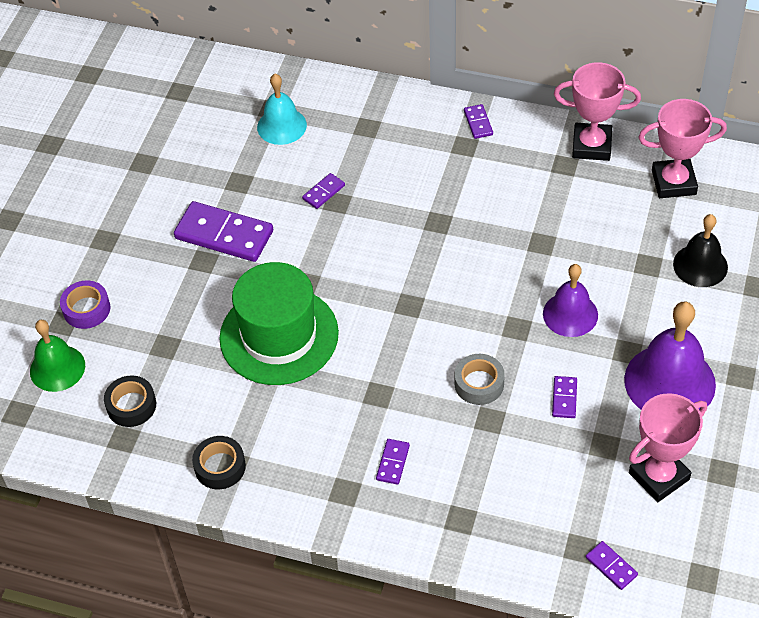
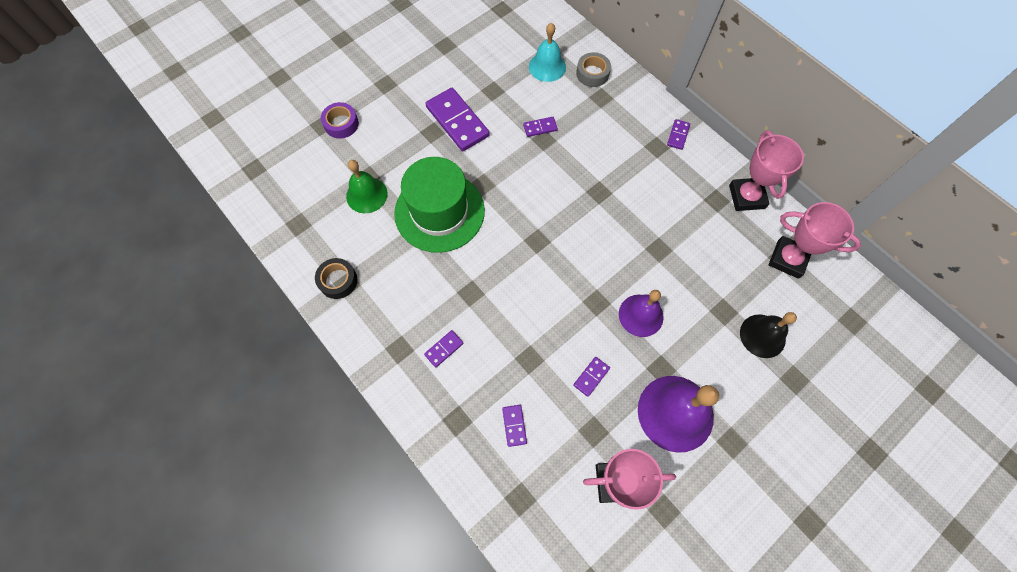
camera: 30 degrees right, 15 degrees up
(57, 368) = (296, 153): green bell -> green bell (366, 195)
(131, 405) = (319, 205): black tape -> none
(479, 383) = (541, 328): grey tape -> grey tape (592, 73)
(591, 146) = (746, 197): pink trophy -> pink trophy turned 45 degrees clockwise
(611, 566) = (531, 529): purple domino -> purple domino (514, 425)

